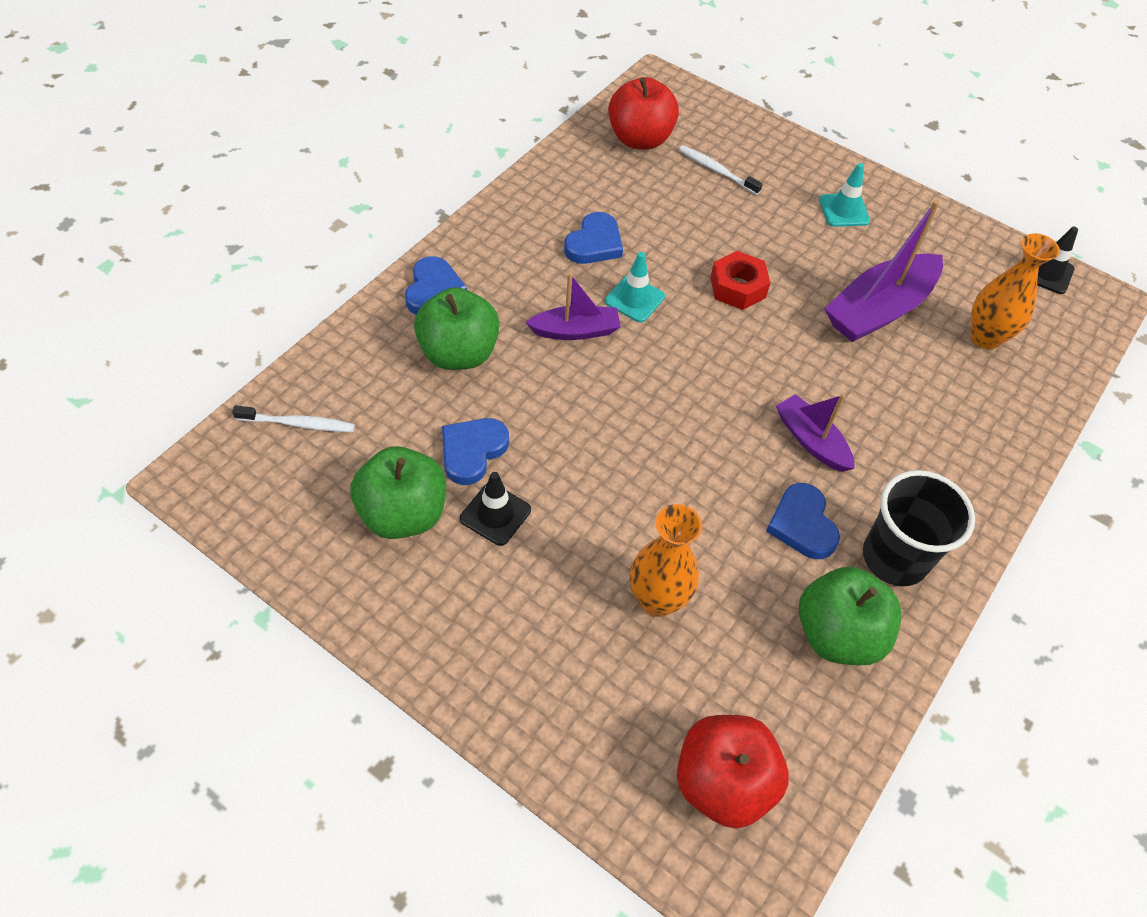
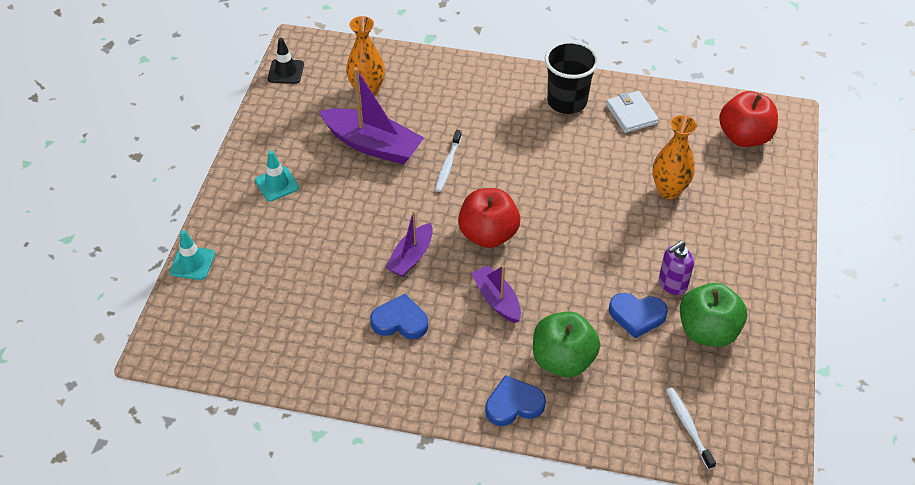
camera: 110 degrees left, 5 degrees down
(495, 514) = (672, 284): black traffic cone -> purple soap dispenser
(634, 299) = (444, 276): turquoise traffic cone -> turquoise traffic cone (192, 263)
(640, 139) = (253, 335): red apple -> red apple (488, 234)
(716, 170) = (268, 271): white toothbrush -> white toothbrush (448, 165)
(738, 287) = (396, 222): red nut -> none
(802, 524) = (573, 143): blue heart -> none
(811, 441) = (509, 153): purple boat -> purple boat (411, 257)
(837, 634) = (631, 114): green apple -> white wallet

